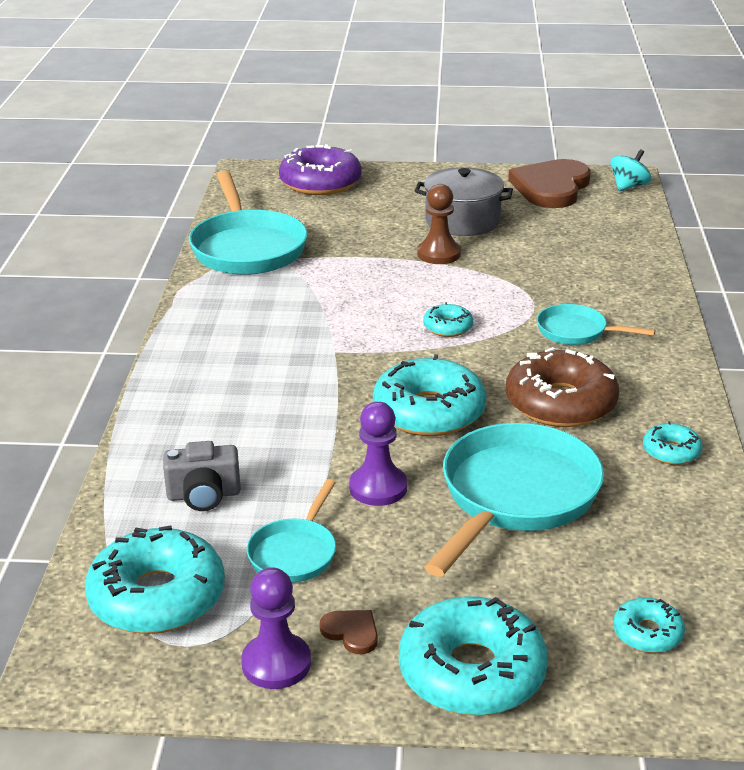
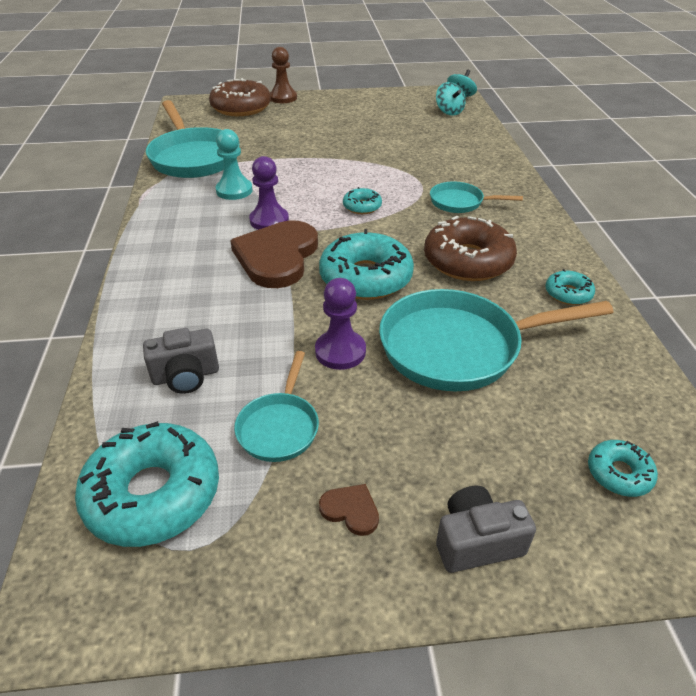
camera: 10 degrees left, 10 degrees up
(276, 663) = (284, 559): purple pawn -> purple pawn (269, 220)
(291, 295) = (234, 190): none -> turquoise pawn
(320, 183) = (241, 108): purple donut -> brown donut
(438, 254) = (340, 152): brown pawn -> brown pawn (283, 98)
(462, 221) = (351, 127): grey pot -> none
(472, 672) = (477, 541): turquoise donut -> grey camera
(515, 496) = (458, 347): turquoise pan -> turquoise pan turned 120 degrees counterclockwise
(551, 187) = (407, 101): brown heart -> brown heart (277, 257)
(605, 206) = (449, 112): none -> turquoise spinning top

